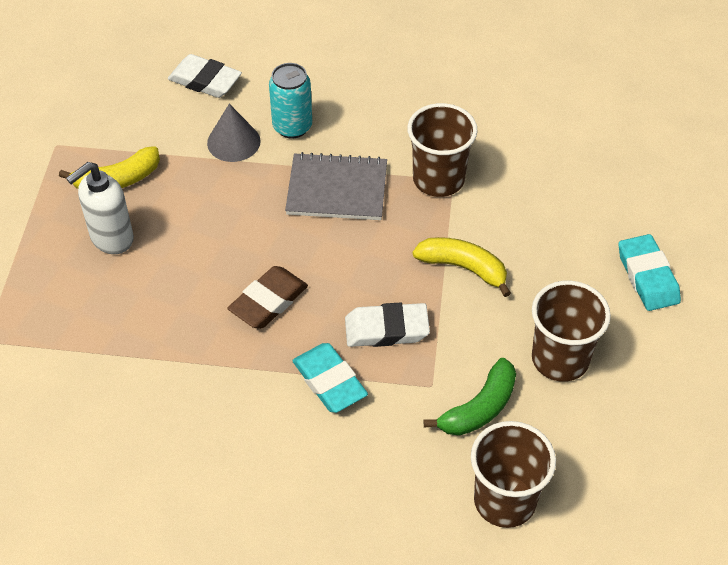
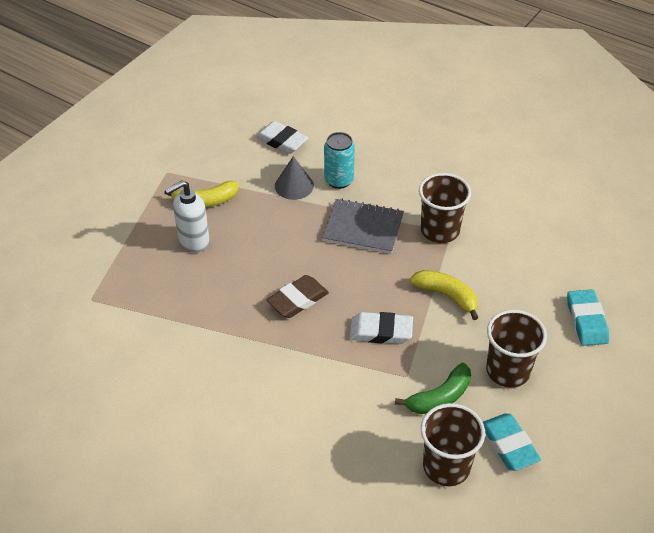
camera: 10 degrees right, 5 degrees down
(329, 381) = (331, 362): turquoise eraser -> turquoise eraser (508, 445)

